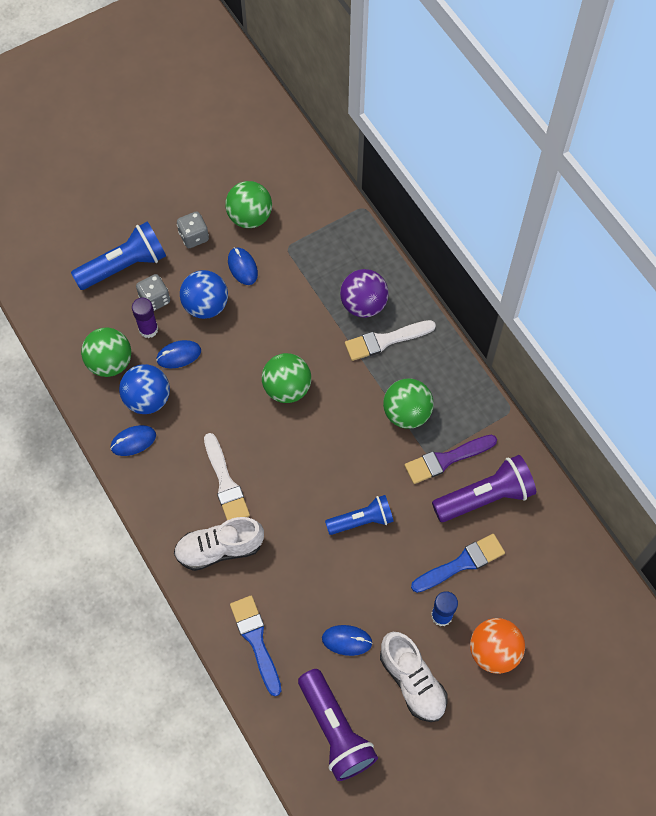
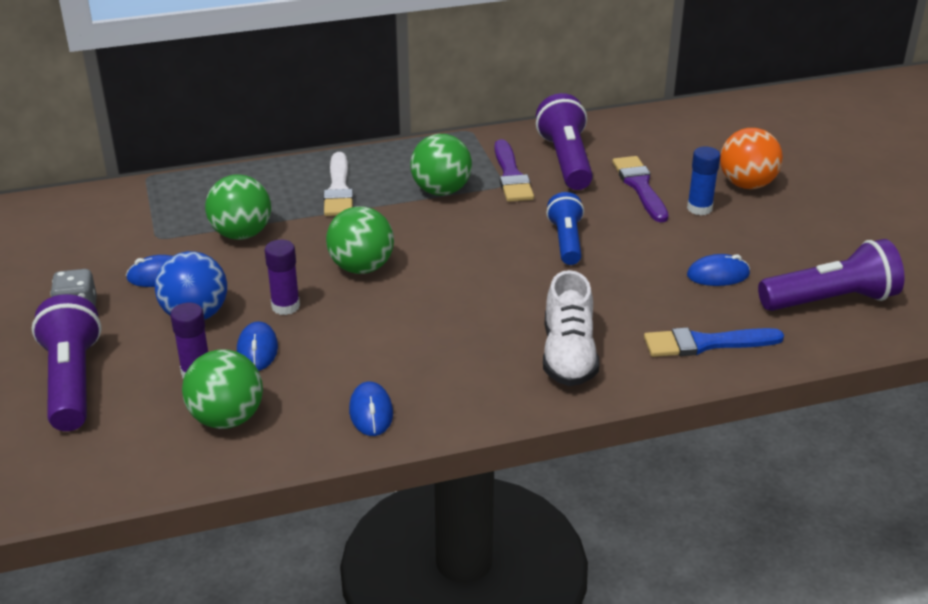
camera: 75 degrees left, 30 degrees down
(124, 266) = (72, 382): blue flashlight -> purple flashlight
(148, 399) = (310, 388): blue ball -> none
(155, 299) = (151, 360): grey dice -> none
(225, 483) = (474, 336): white brush -> none
(229, 355) = (285, 306): none -> purple glue stick
(250, 217) = (87, 259): green ball -> green ball (241, 234)
(347, 640) = (718, 275): blue mouse -> blue mouse turned 60 degrees clockwise
(363, 304) = (280, 196): purple ball -> none
(412, 681) = (775, 239): white shoe -> none
(461, 563) = (640, 186): blue brush -> purple brush

